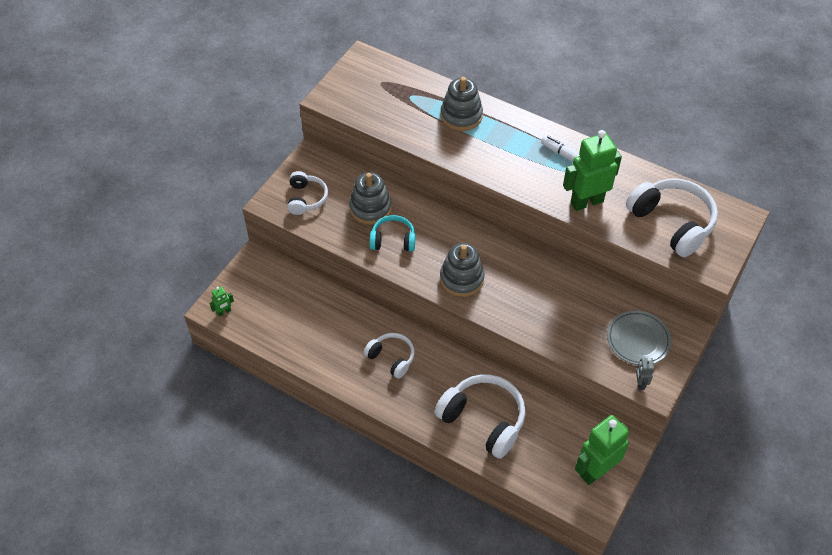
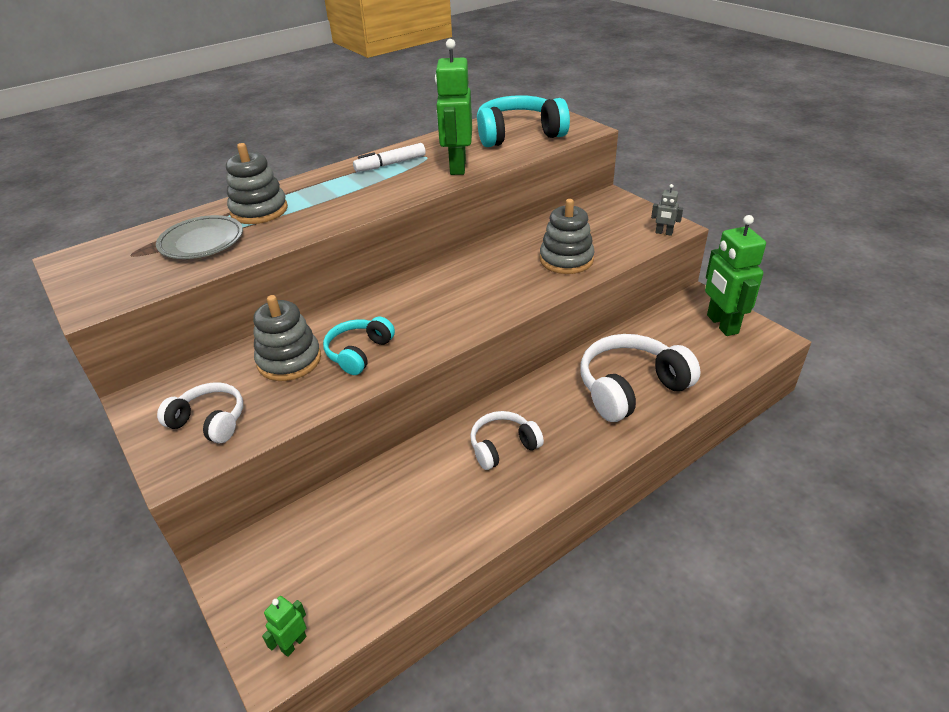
camera: 65 degrees left, 15 degrees down
(224, 312) = (293, 644): green robot -> green robot turned 135 degrees counterclockwise
(461, 279) = (461, 311): grey stacking toy -> grey stacking toy (566, 260)
(638, 340) = (610, 222): grey plate -> grey plate (202, 242)
(672, 223) = (518, 135): white headphones -> turquoise headphones

